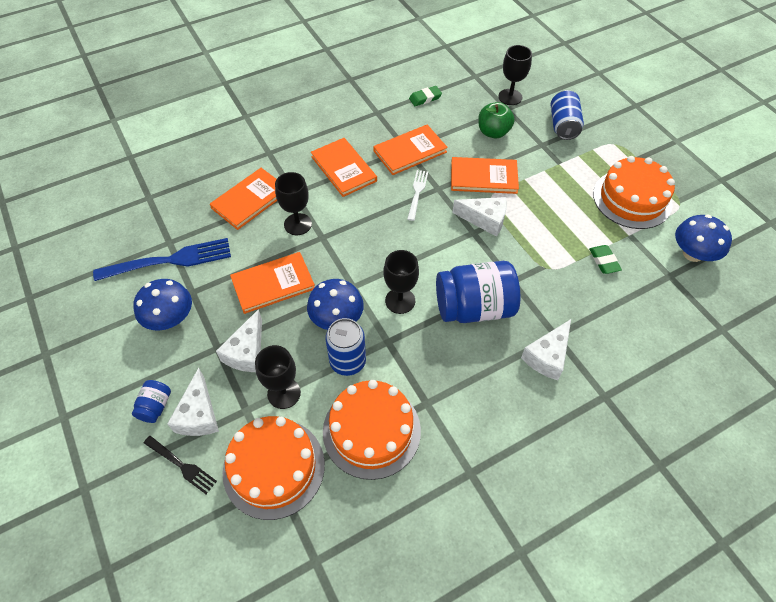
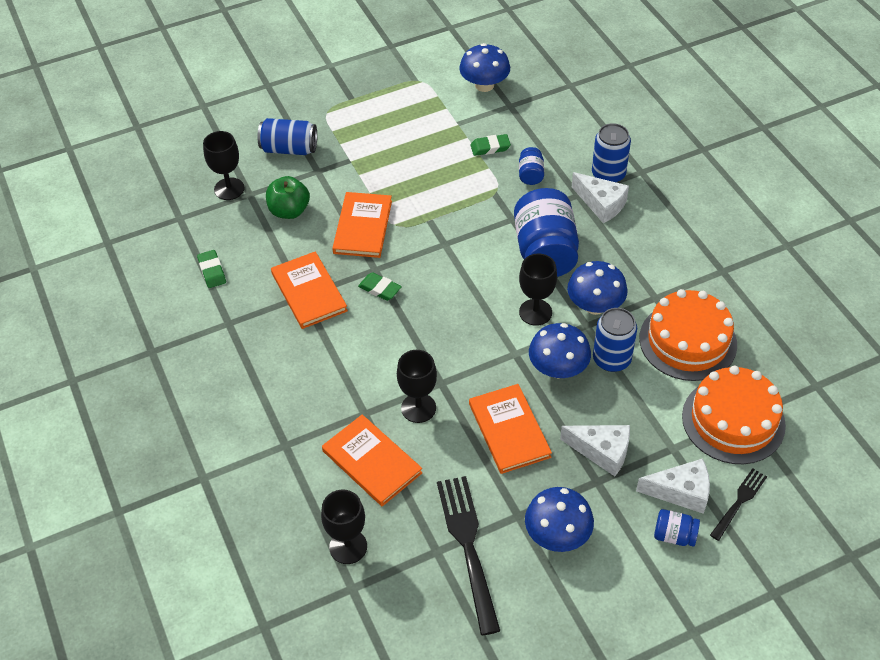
camera: 85 degrees left, 5 degrees down
(169, 260) = (468, 546): blue fork -> black fork
(284, 393) = (651, 415): black goblet -> black goblet (348, 546)
(344, 169) = (329, 360): orange book -> none
(411, 348) = (595, 305): none -> blue mushroom
(417, 193) = (380, 289): white fork -> green eraser
(485, 220) = (427, 232): white cheese -> none
(574, 295) = (530, 175): none -> blue jar
(592, 363) = (608, 174): none -> blue can
(632, 199) = (409, 113): orange cake -> none

